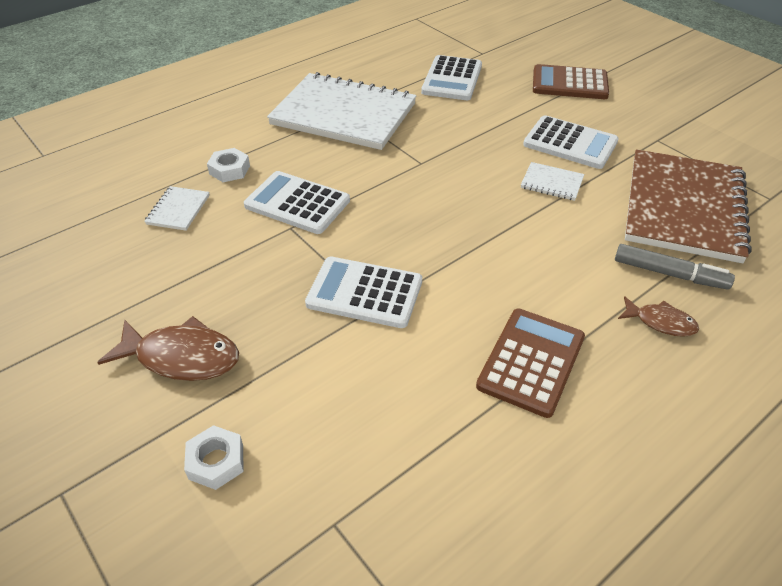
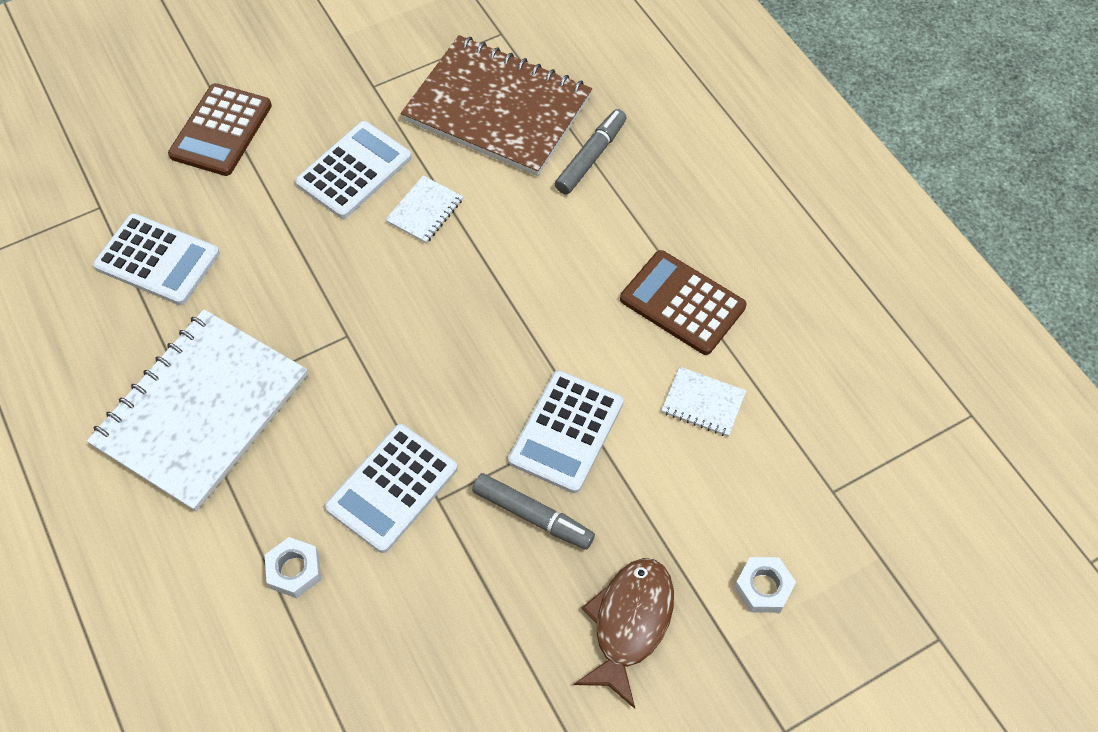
camera: 80 degrees left, 15 degrees up
(178, 210) = (368, 637): white notebook -> white notebook (703, 403)
(281, 282) = (533, 515): none -> grey marker
(660, 322) = (651, 187): brown fish -> none

